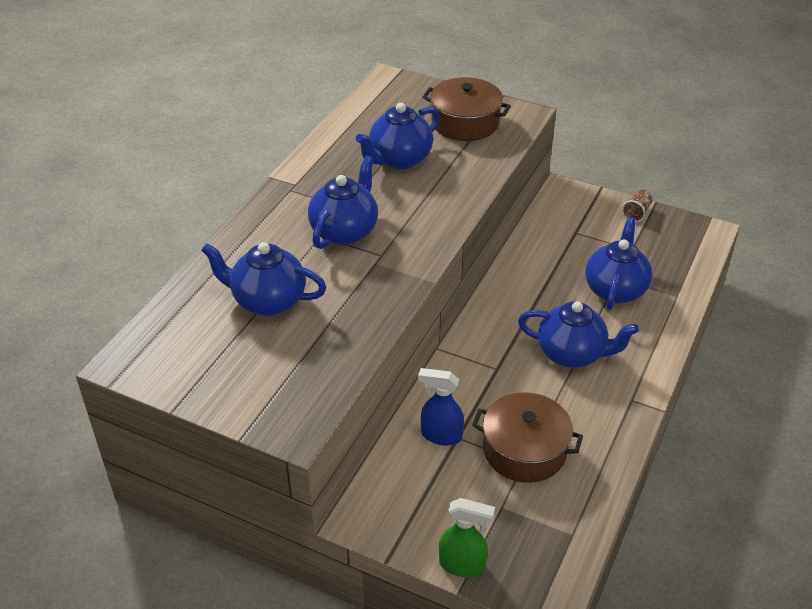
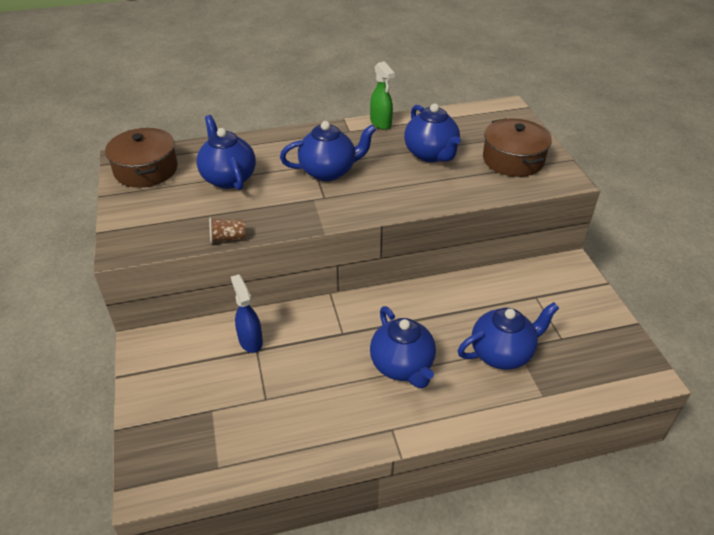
camera: 50 degrees right, 0 degrees up
(399, 159) = (431, 154): blue teapot -> blue teapot turned 120 degrees counterclockwise
(462, 565) = (141, 418): green spray bottle -> green spray bottle (381, 123)
(524, 450) = (277, 393): brown pot -> brown pot (146, 170)
(636, 213) = (607, 318): brown cup -> brown cup (228, 238)

